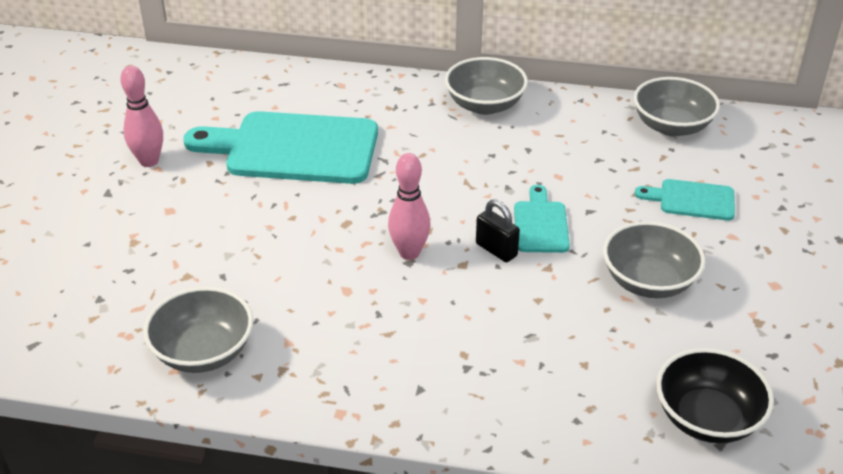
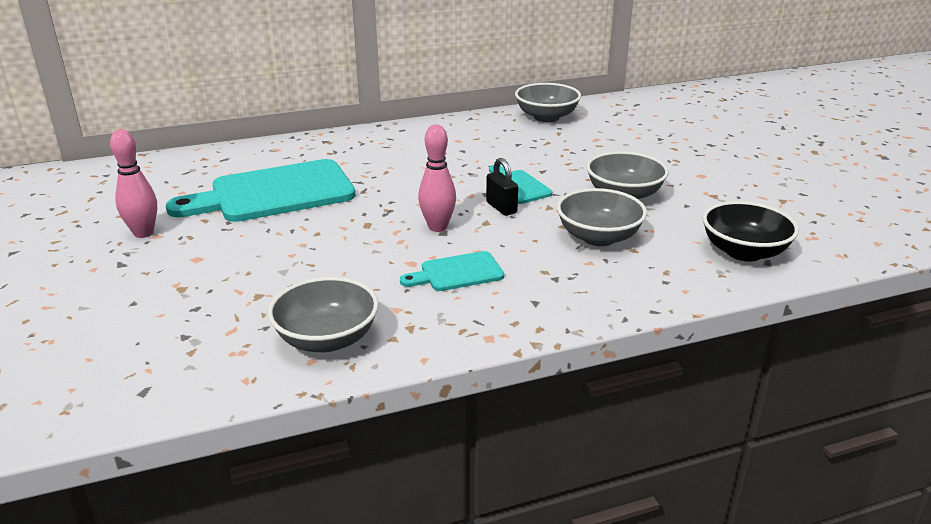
camera: 30 degrees left, 10 degrees down
(485, 105) = (404, 135): grey bowl -> grey bowl (598, 237)
(496, 250) = (501, 208): black padlock -> black padlock turned 45 degrees clockwise
(691, 200) = (602, 148): turquoise cutting board -> turquoise cutting board (457, 273)

